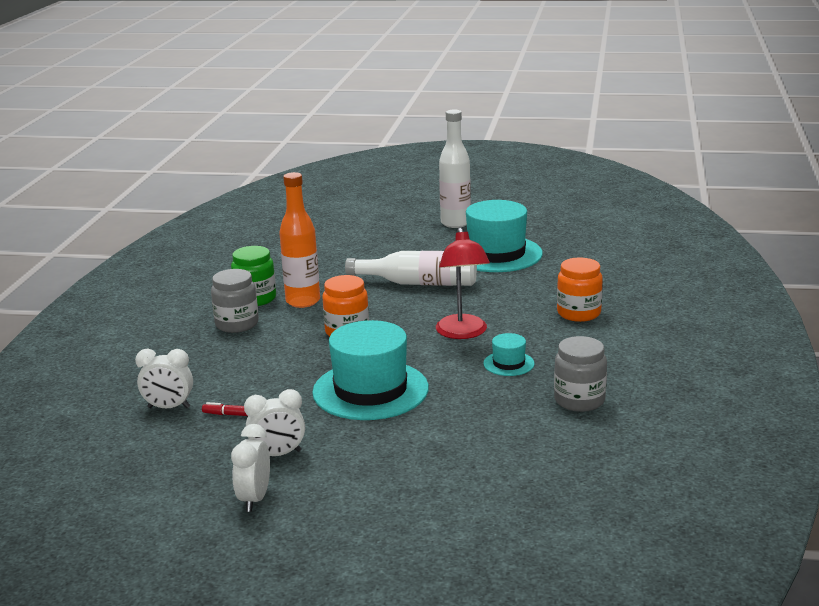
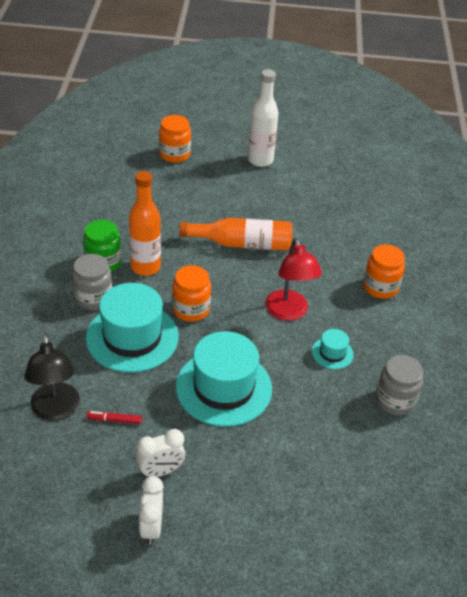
camera: 10 degrees left, 20 degrees up
(169, 407) = (56, 410): white clock -> black lamp
(358, 221) = (174, 154): none -> orange jar
(419, 283) = (242, 244): white bottle -> orange bottle
(496, 254) = (301, 205): turquoise hat -> turquoise hat (132, 337)

